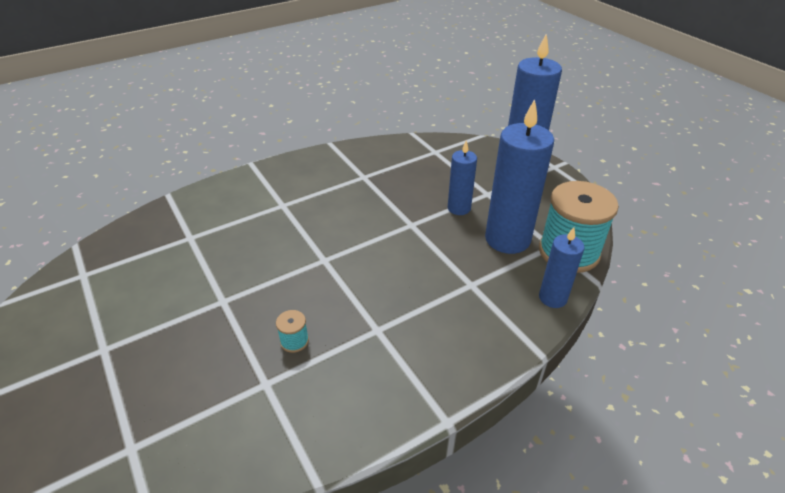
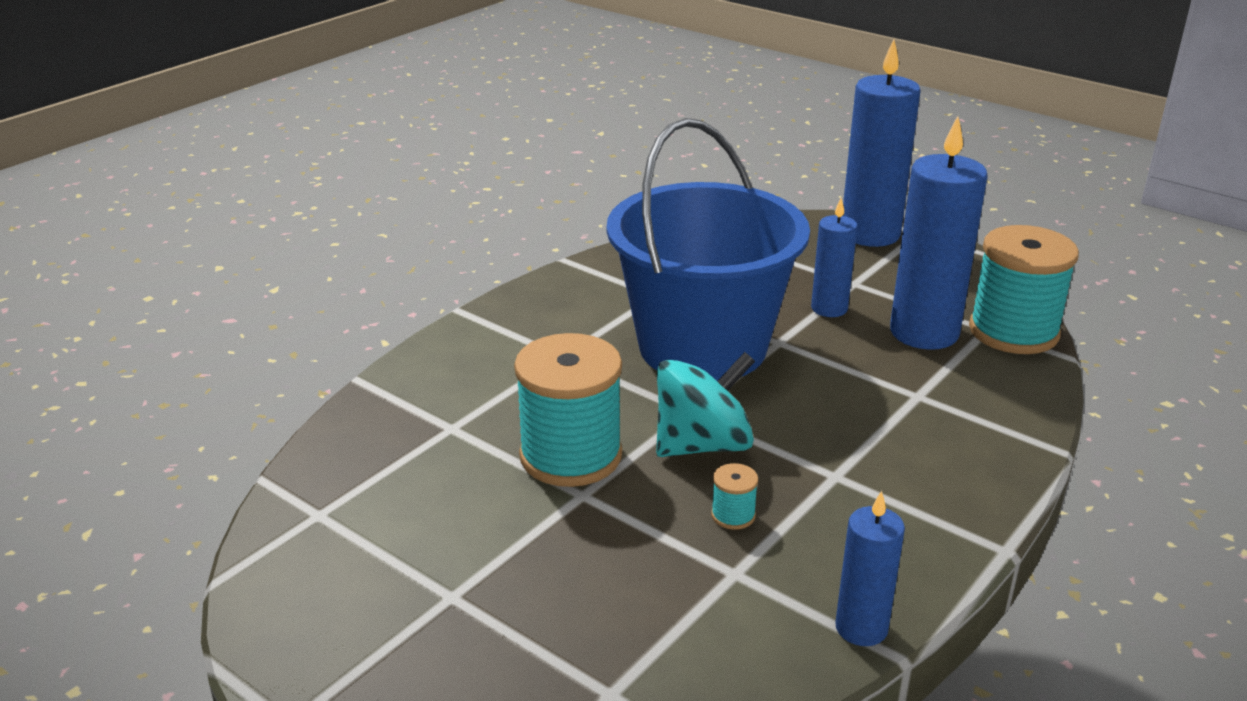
camera: 20 degrees left, 10 degrees down
(236, 273) = (570, 456): none -> turquoise spool
(314, 285) = (702, 445): none -> turquoise spinning top
(364, 217) = (702, 347): none -> blue bucket
(552, 298) = (1032, 387): blue candle -> blue candle (861, 628)

